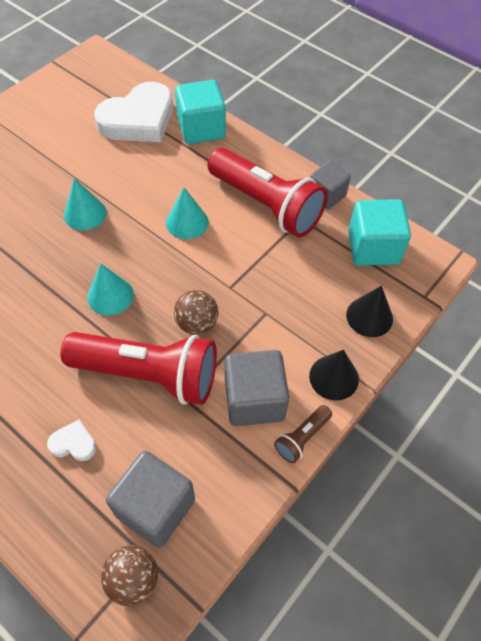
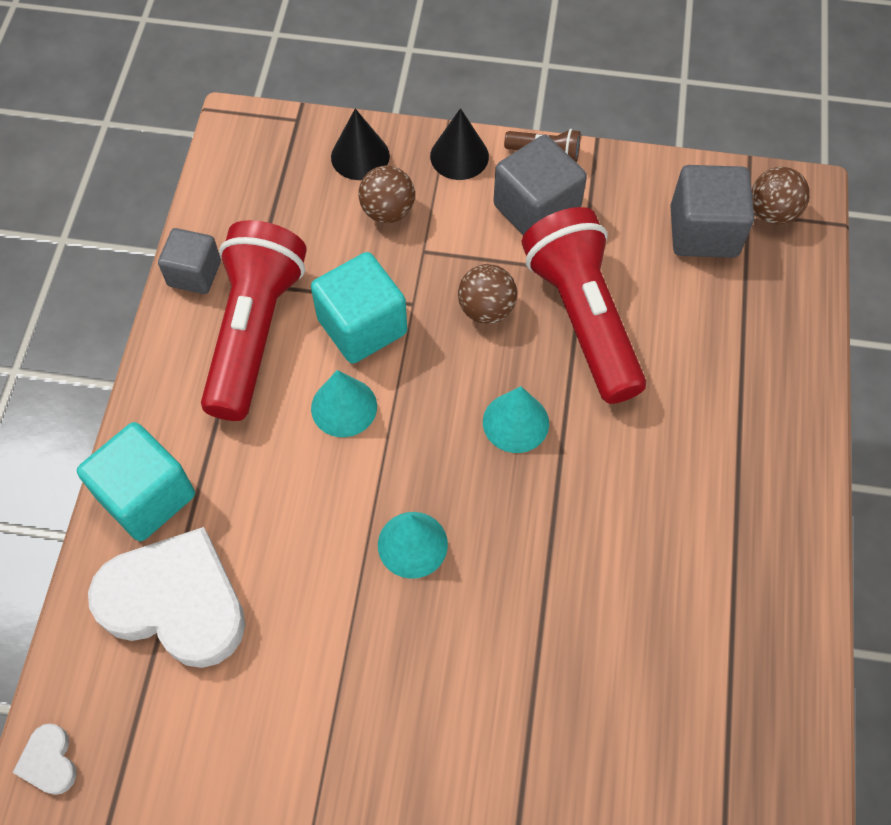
camera: 120 degrees left, 5 degrees up
(74, 443) = (706, 337): white heart -> white heart (49, 761)
(311, 309) = (388, 211): none -> brown ball
(373, 248) = (255, 191): turquoise cube -> turquoise cube (362, 326)

